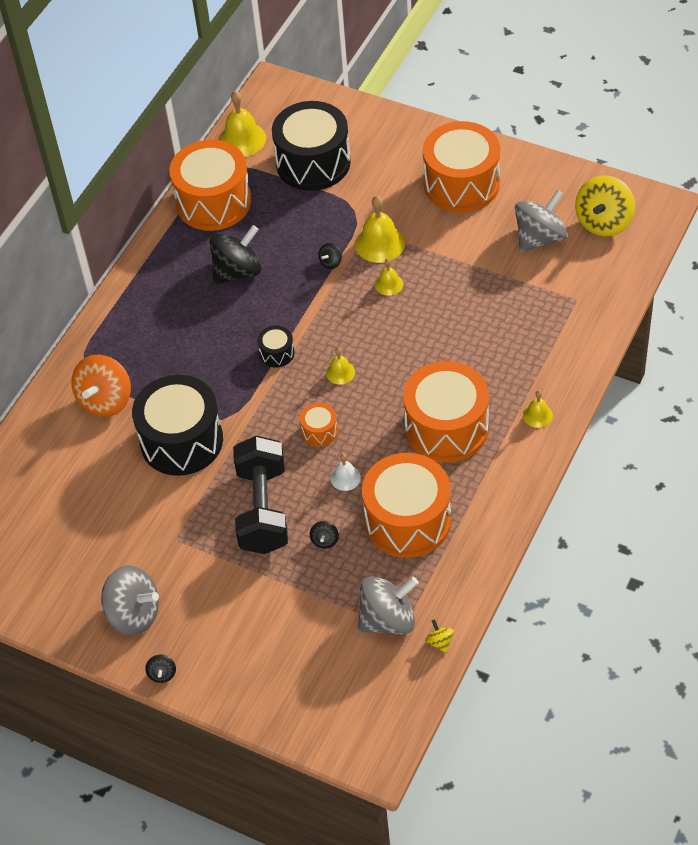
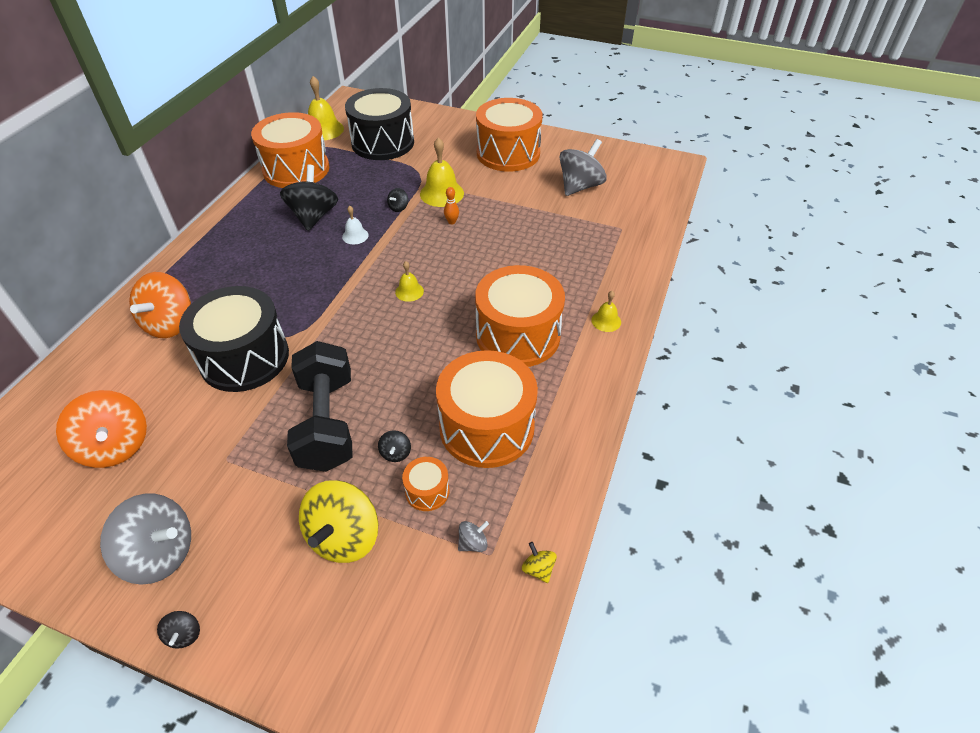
camera: 10 degrees left, 5 degrees down
(79, 522) = (116, 446): none -> orange spinning top
(237, 271) = (313, 216): black spinning top -> black spinning top turned 45 degrees counterclockwise
(277, 353) = (347, 278): black drum -> none
(319, 431) = (389, 343): orange drum -> orange drum (427, 491)
(345, 478) = (417, 386): white bell -> white bell (355, 236)
(388, 619) = (473, 543): grey spinning top -> grey spinning top, size x0.43
(389, 284) = (452, 222): yellow bell -> orange bowling pin
(603, 222) = (632, 174): yellow spinning top -> yellow spinning top (344, 537)

